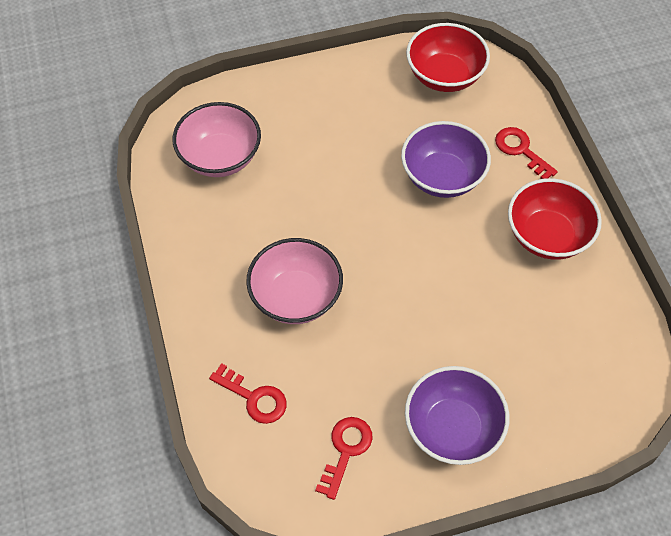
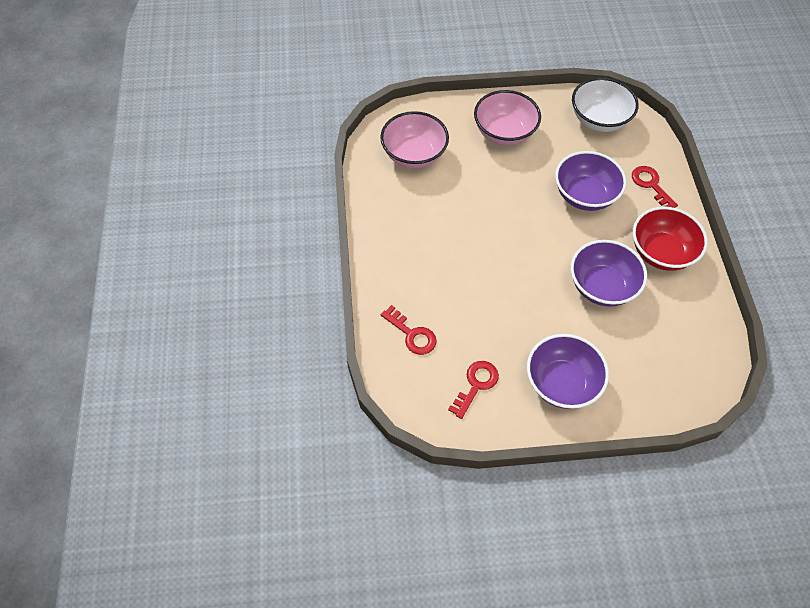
camera: 10 degrees right, 0 degrees up
(296, 297) = (456, 266): pink bowl -> pink bowl (504, 132)
(444, 76) = (599, 120): red bowl -> white bowl
(482, 292) = (602, 286): none -> purple bowl

